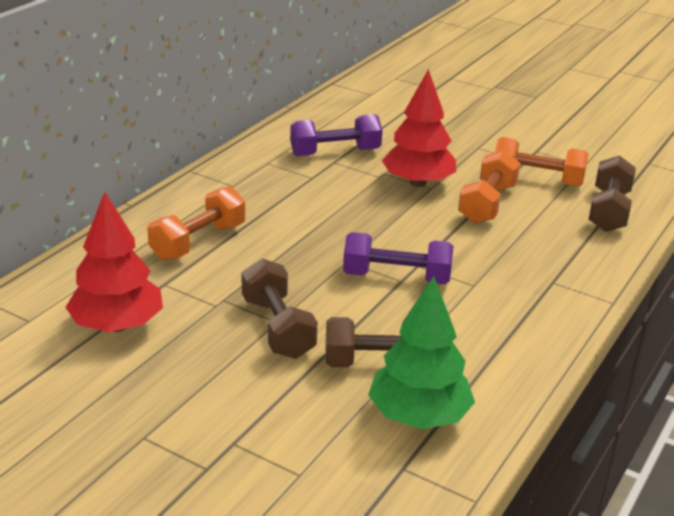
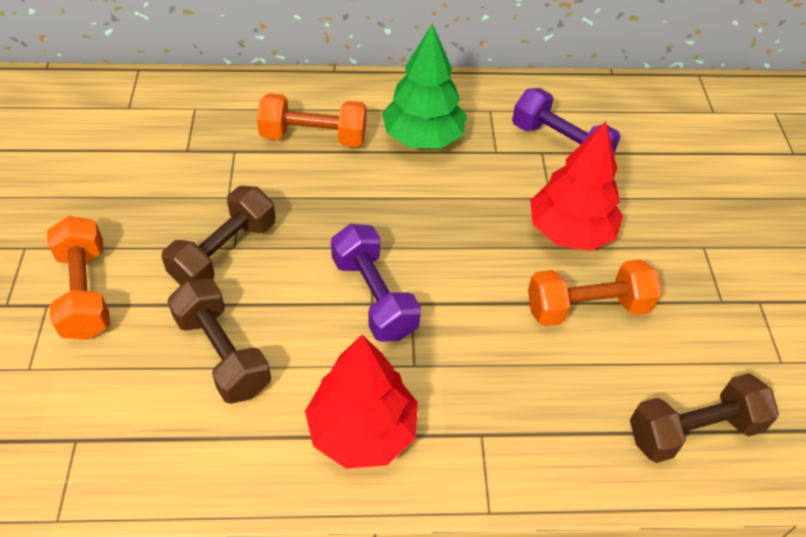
camera: 55 degrees right, 20 degrees up
(117, 325) = (156, 156): red tree -> red tree (362, 430)
(418, 416) = (158, 417): green tree -> green tree (422, 138)
(537, 179) = (691, 329): orange dumbbell -> orange dumbbell (85, 292)

